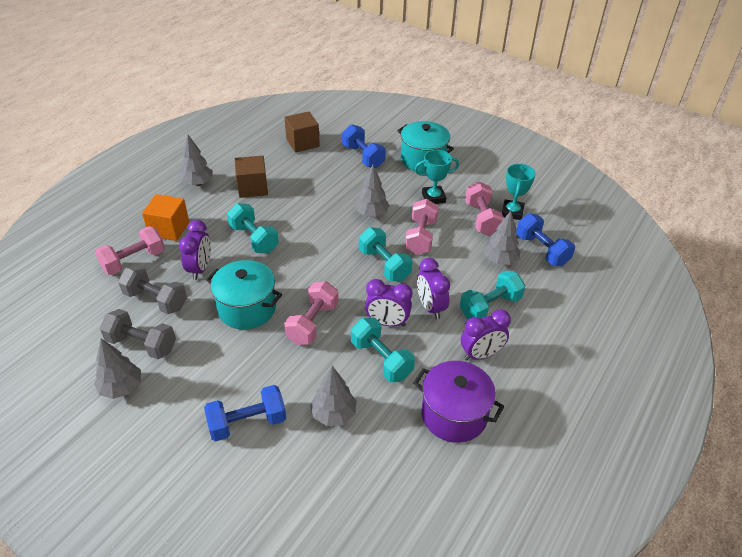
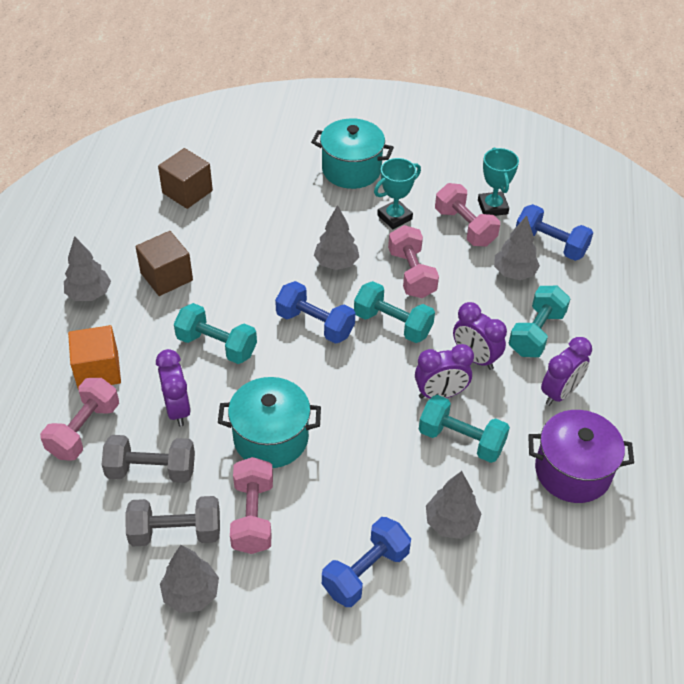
camera: 25 degrees left, 5 degrees up
(313, 323) = (359, 427): pink dumbbell -> pink dumbbell (253, 516)
(363, 156) = (276, 188): blue dumbbell -> blue dumbbell (315, 324)

